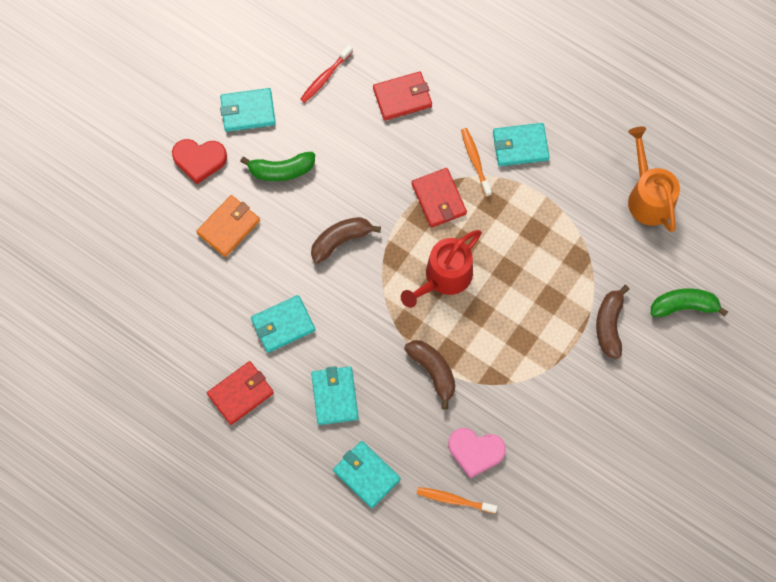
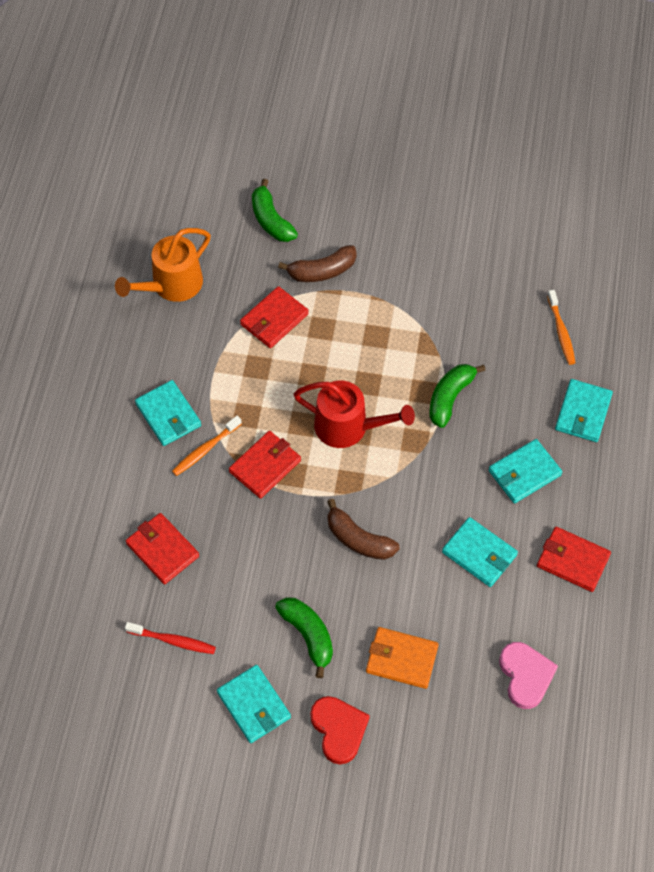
camera: 115 degrees left, 10 degrees down
(433, 371) = (450, 397): brown banana -> green banana
(475, 451) = (506, 332): pink heart -> pink heart (525, 676)
(576, 264) = (274, 319): none -> red wallet

